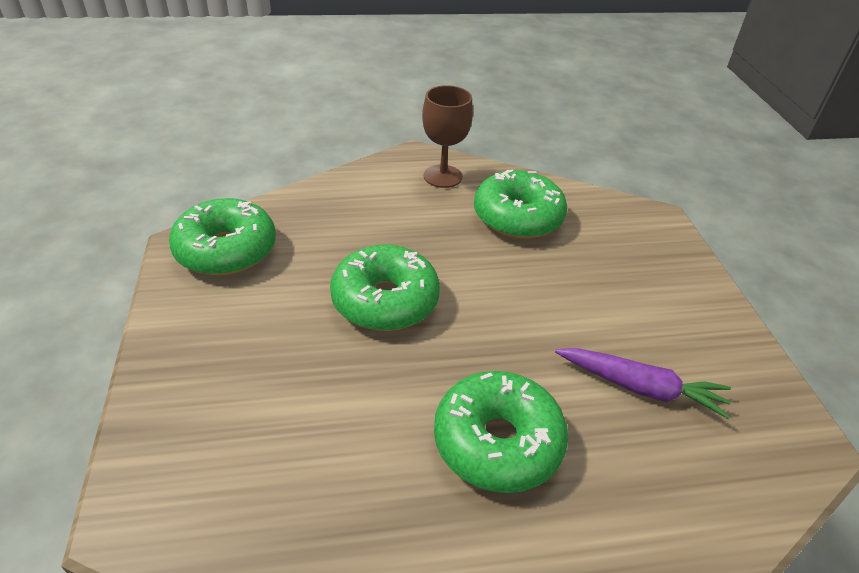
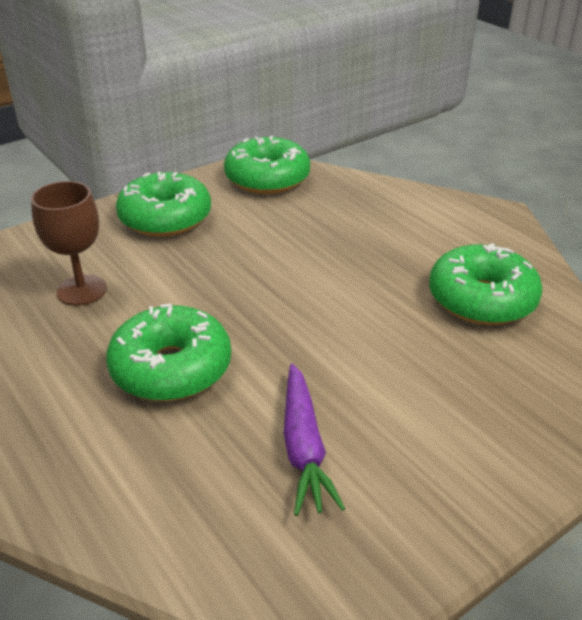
camera: 65 degrees right, 5 degrees down
(385, 300) = (281, 263): green donut -> green donut (165, 218)
(442, 176) = (487, 237): brown goblet -> brown goblet (82, 290)

